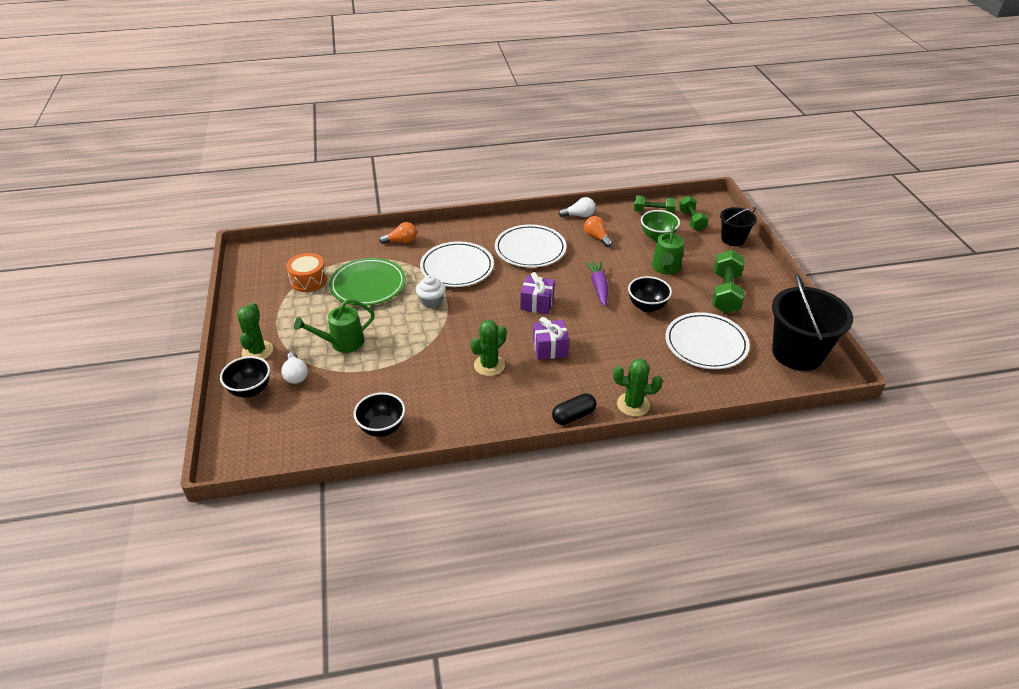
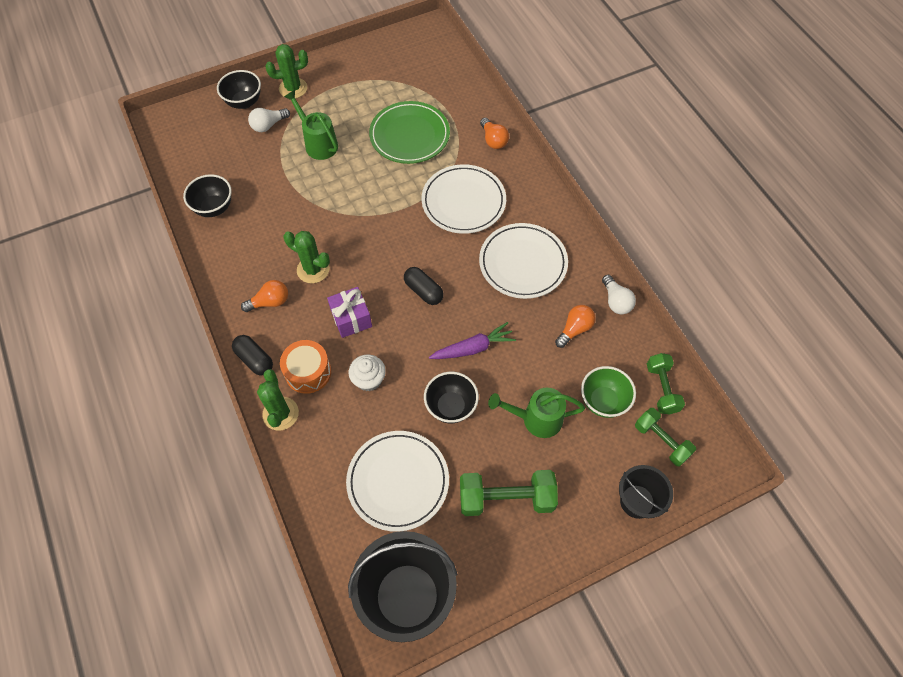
camera: 75 degrees right, 20 degrees up
(308, 280) = (402, 88): orange drum -> orange drum (308, 372)
(431, 301) = (399, 195): white cupcake -> white cupcake (369, 379)
(514, 398) = (270, 302): none -> orange light bulb
(537, 303) = (423, 291): purple gift -> black capsule
(691, 220) = (661, 441): green dumbbell -> green dumbbell turned 75 degrees clockwise

